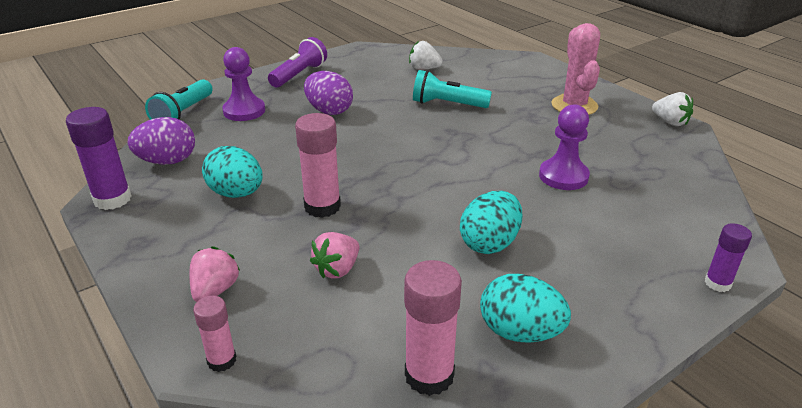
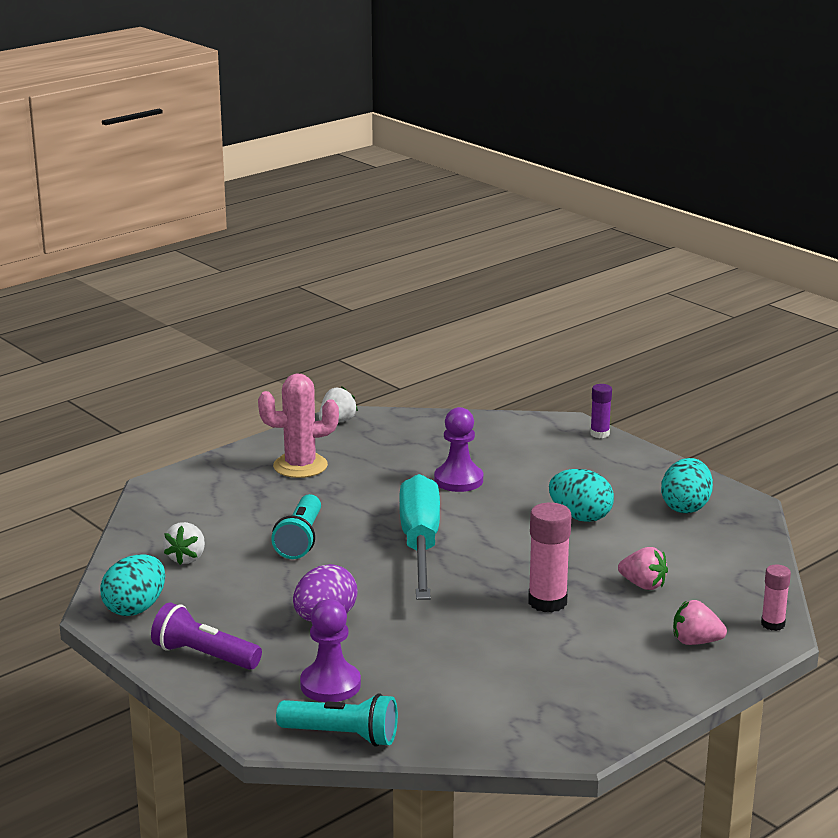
camera: 95 degrees left, 10 degrees down
(112, 199) = (572, 739): purple glue stick -> none
(167, 161) = (478, 719): purple egg -> none
(236, 193) = (537, 656): turquoise egg -> turquoise egg (135, 608)
(429, 375) = (744, 540): pink glue stick -> none
(435, 151) = (420, 545): none -> turquoise screwdriver

